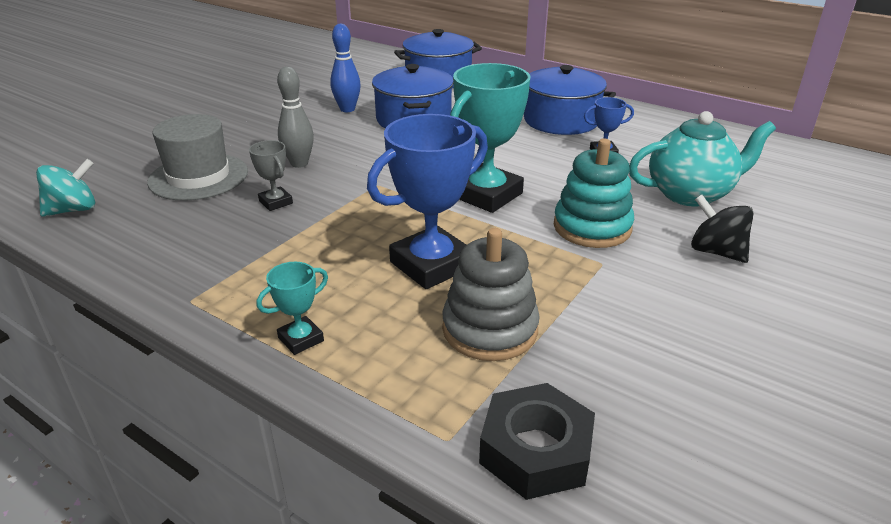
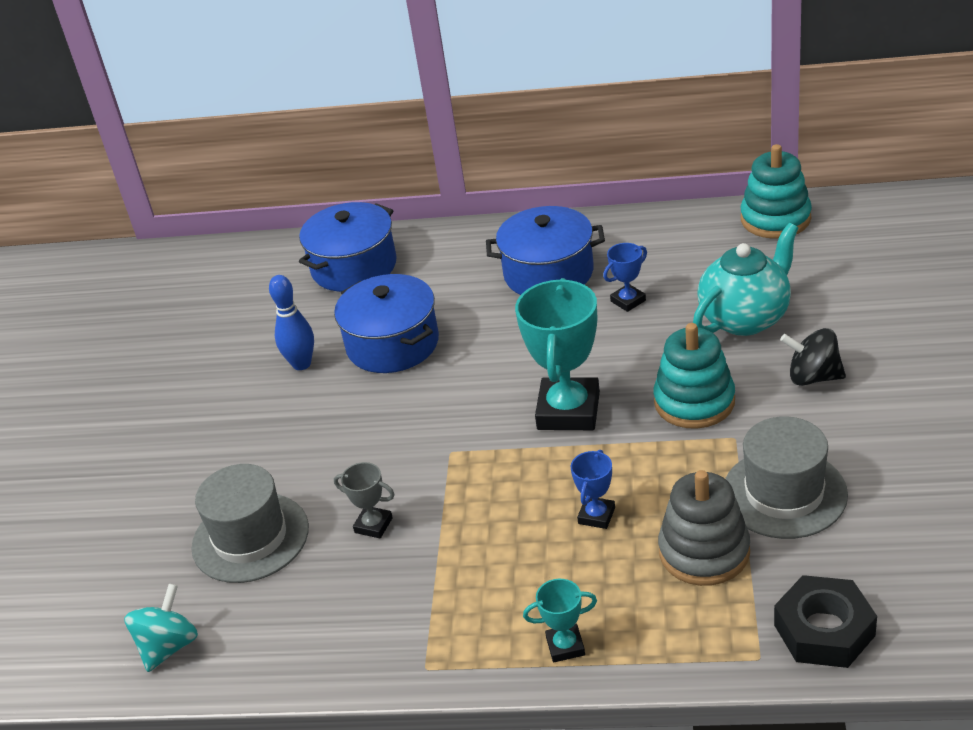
camera: 25 degrees left, 5 degrees up
(299, 163) = (339, 466): grey bowling pin -> none
(301, 339) = (565, 646): turquoise trophy -> turquoise trophy turned 60 degrees clockwise
(431, 264) = (596, 516): blue trophy -> blue trophy, size x0.48
(607, 320) = (784, 493): none -> grey hat
(775, 148) = (775, 219): none -> turquoise stacking toy

